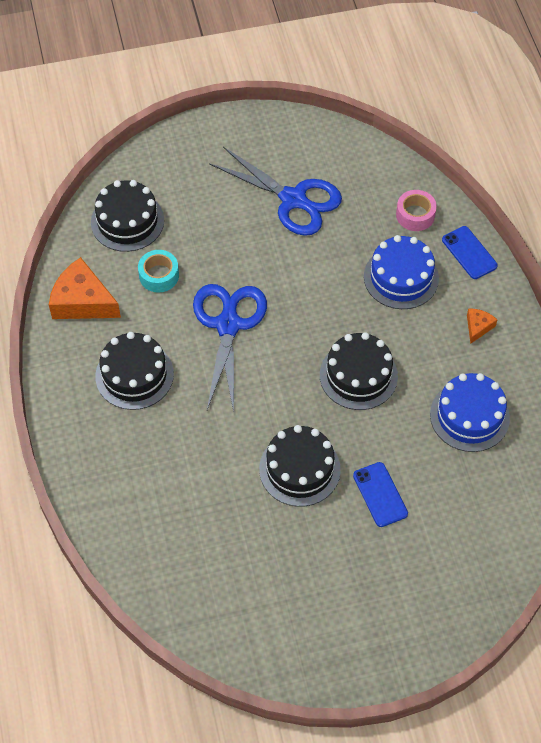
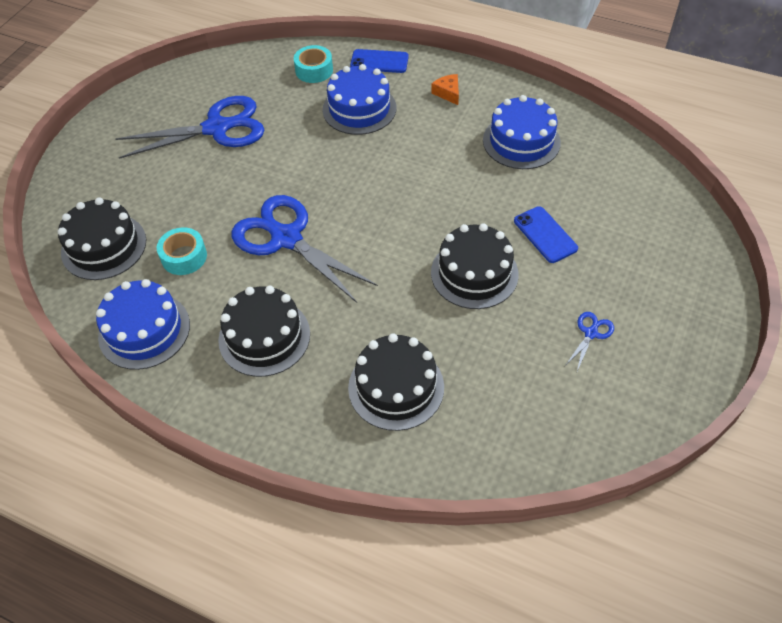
camera: 50 degrees left, 5 degrees down
(82, 301) = (144, 330): orange cheese -> blue cake
(307, 582) = (591, 333): none -> blue scissors
(358, 375) = (421, 184): black cake -> black cake (396, 387)
(380, 494) = (545, 235): blue phone -> blue phone turned 45 degrees clockwise
(415, 215) = (314, 70): pink tape -> turquoise tape

